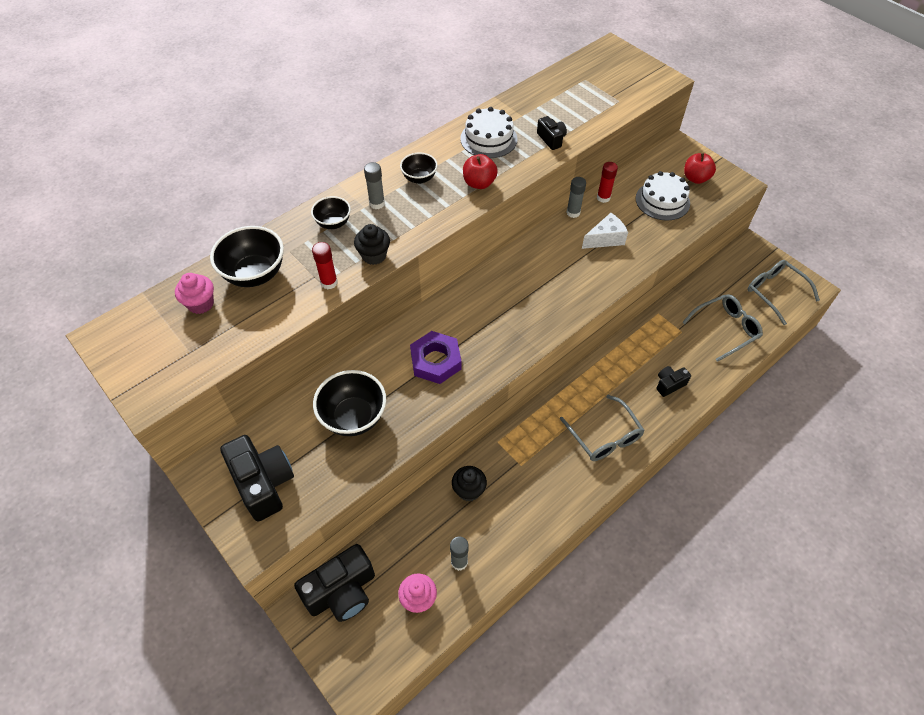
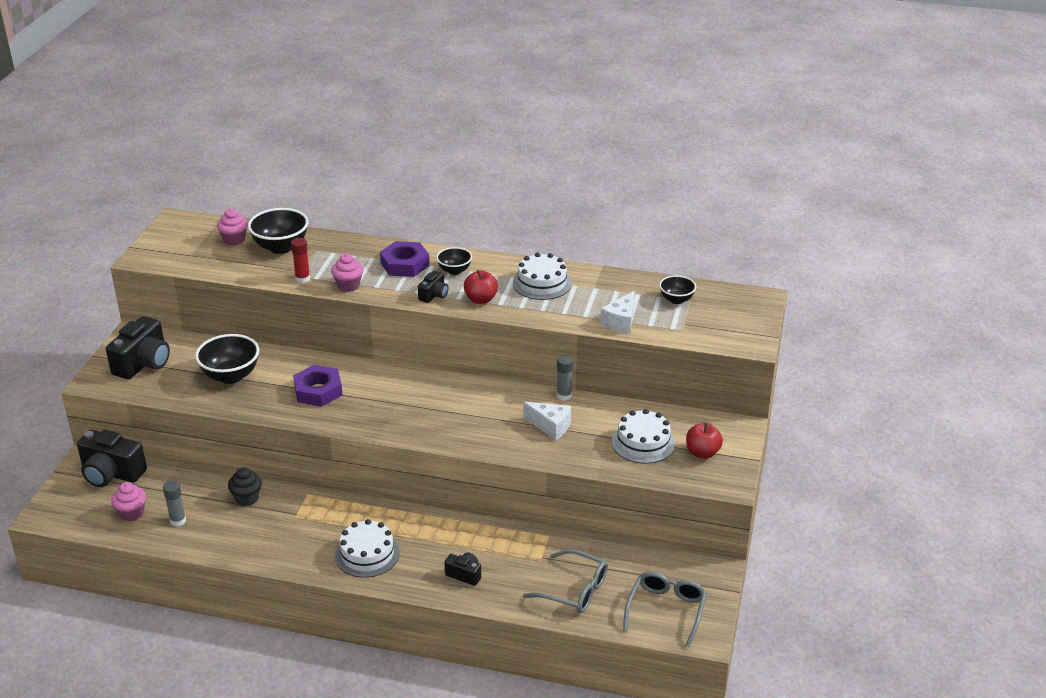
camera: 55 degrees right, 20 degrees down
(333, 223) = (363, 255): black bowl -> black bowl (676, 300)
(374, 256) = (348, 286): black cupcake -> pink cupcake
(377, 203) = (405, 264): grey glue stick -> purple nut
(551, 139) = (580, 313): black camera -> black camera (434, 295)
(582, 124) = (620, 322): none -> white cheese
(603, 198) = (605, 406): red glue stick -> none
(604, 436) = (367, 554): grey glasses -> white cake

